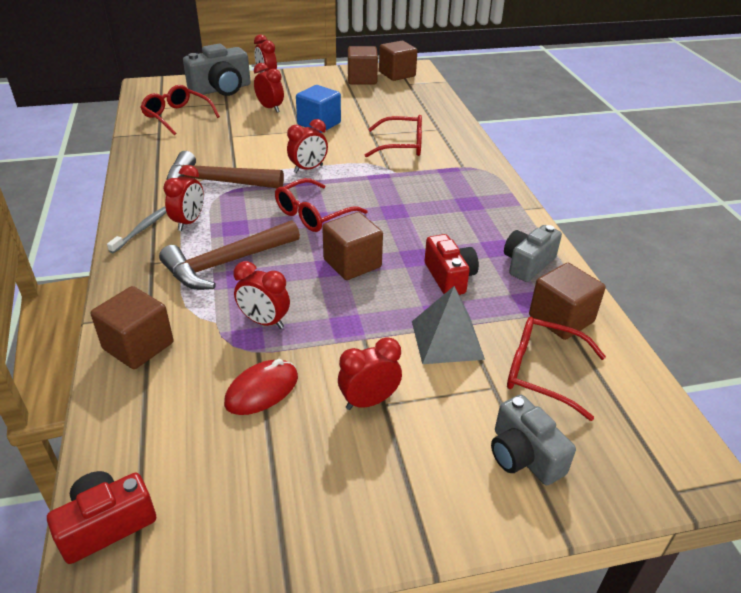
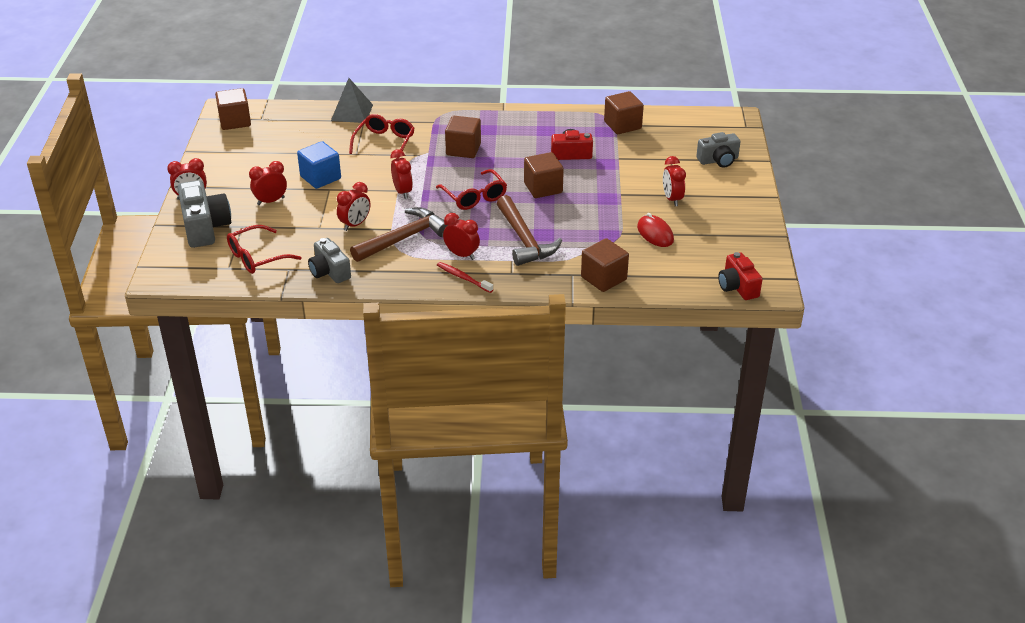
camera: 75 degrees left, 0 degrees up
(142, 229) = (463, 278): grey toothbrush -> red toothbrush
(217, 182) = (403, 238): brown hammer -> brown hammer turned 150 degrees counterclockwise
(264, 322) = (594, 228): red clock -> red clock (355, 224)
(362, 79) = (234, 142): brown cube -> brown cube (463, 149)
(447, 340) = (629, 166): grey pyramid -> grey pyramid (352, 112)
(527, 264) = (567, 123): grey camera -> grey camera (329, 272)
(542, 372) = (664, 142): red glasses -> none

